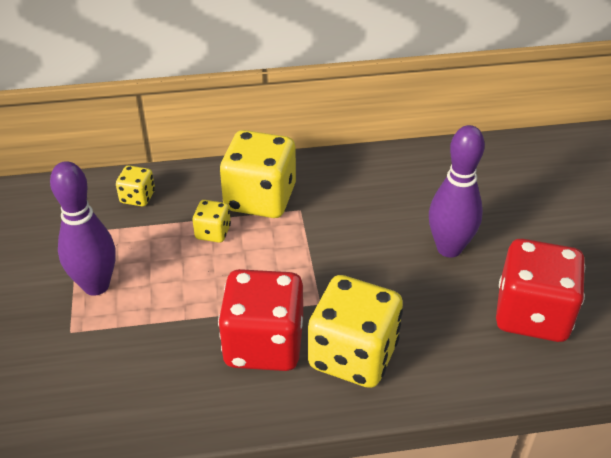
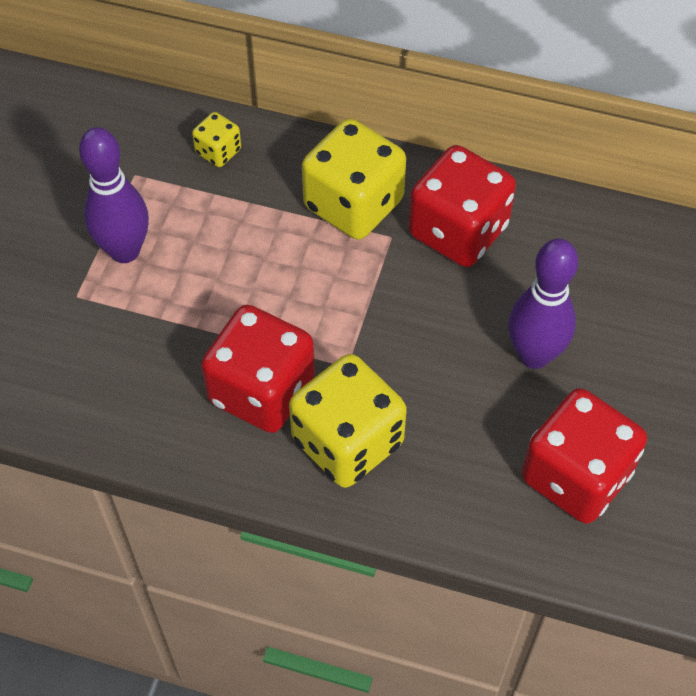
camera: 25 degrees right, 15 degrees up
(213, 232) = (278, 230): yellow dice -> none
(345, 191) = (458, 231): none -> red dice

